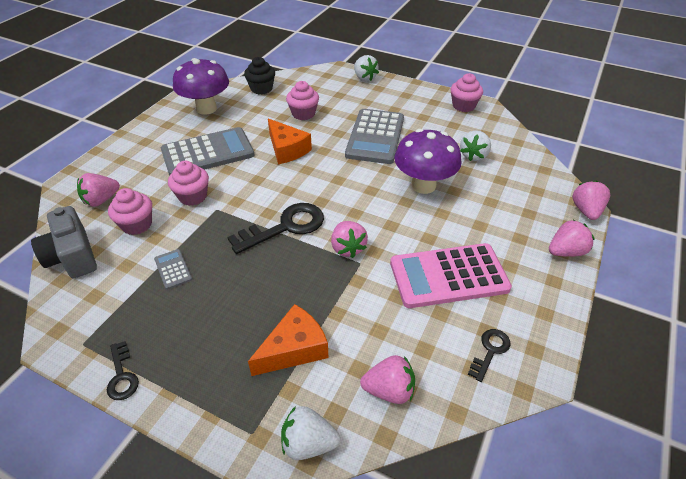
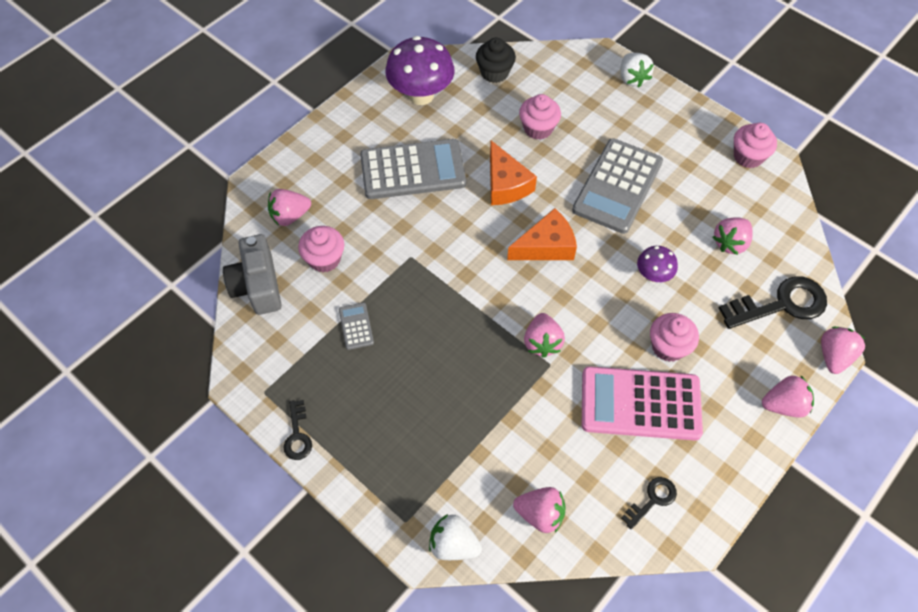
camera: 15 degrees right, 15 degrees up
(193, 196) = (388, 232): pink cupcake -> pink cupcake (668, 346)
(285, 227) = (481, 299): black key -> black key (781, 304)
(294, 349) = (460, 448): orange cheese -> orange cheese (546, 246)
(423, 185) = (653, 275): purple mushroom -> purple mushroom, size x0.52
(473, 156) = (730, 243): white strawberry -> pink strawberry

